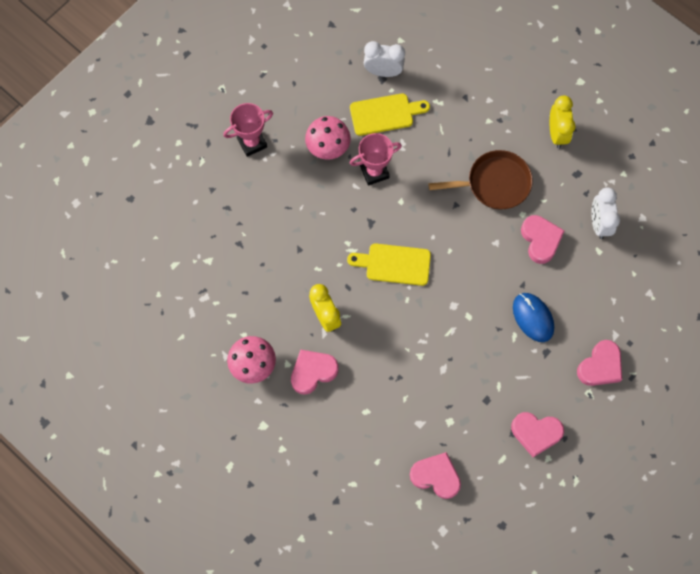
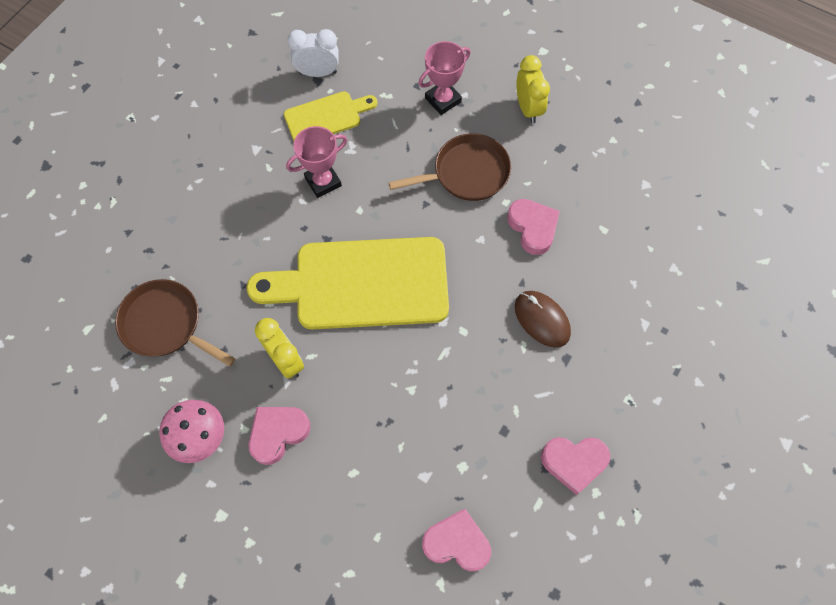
camera: 10 degrees left, 5 degrees down
(235, 271) = (165, 324): none -> brown pan
(252, 143) = (172, 171): pink trophy -> pink trophy (443, 100)
(328, 147) = (264, 162): pink mushroom -> none
(394, 264) = (362, 283): yellow cutting board -> yellow cutting board, size x1.94
(533, 318) = (542, 319): blue mouse -> brown mouse
(599, 223) = (597, 198): white clock -> none
(600, 366) = (635, 364): pink heart -> none

